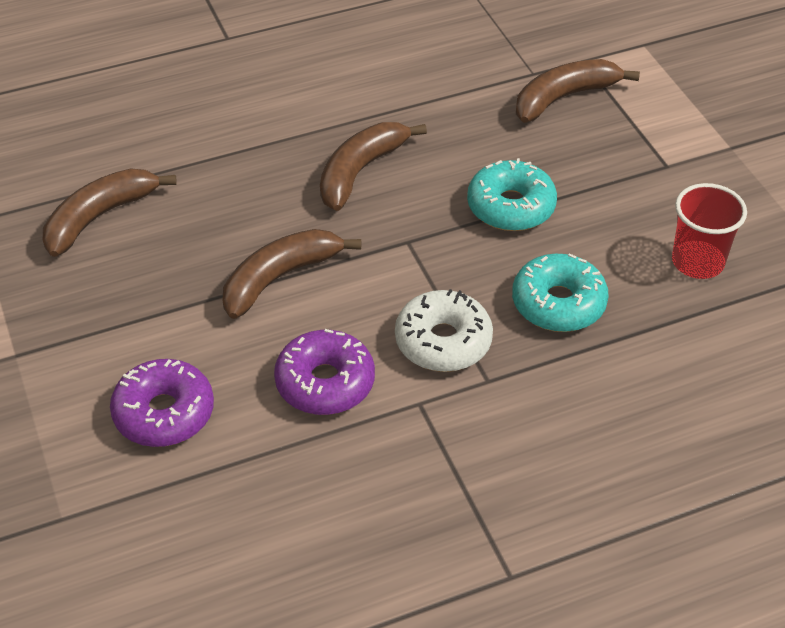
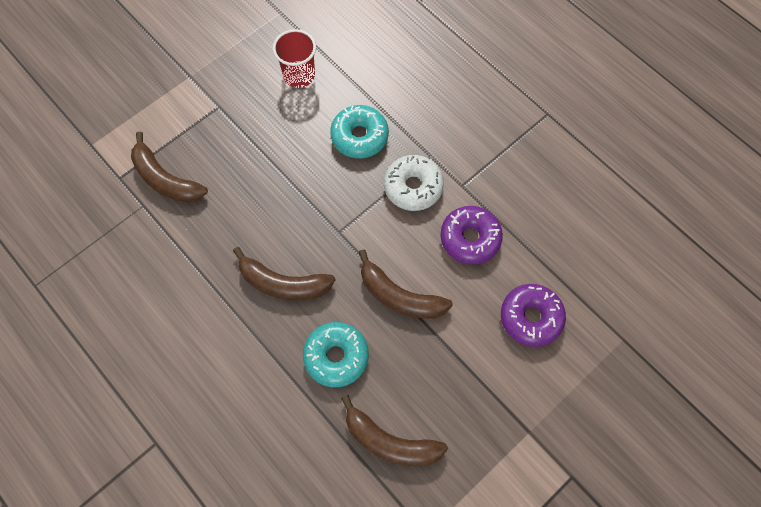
camera: 110 degrees left, 20 degrees up
(511, 207) = (286, 182): turquoise donut -> turquoise donut (336, 356)

